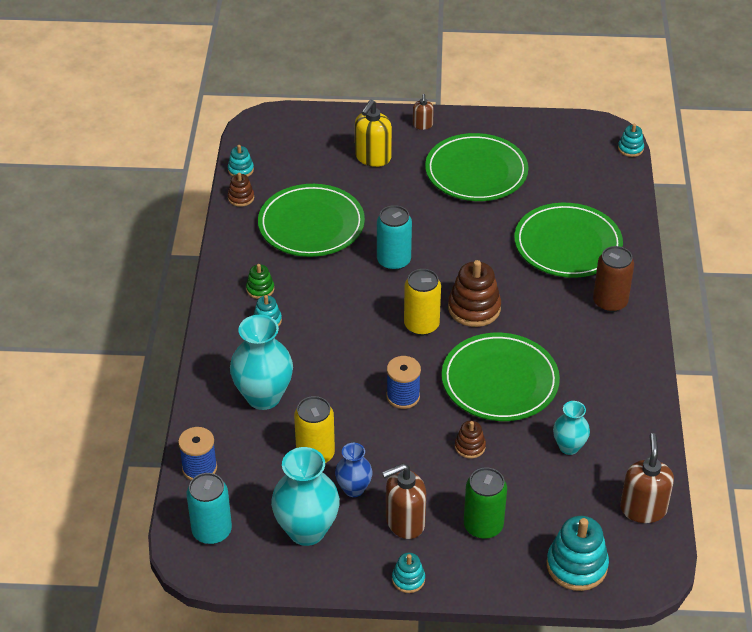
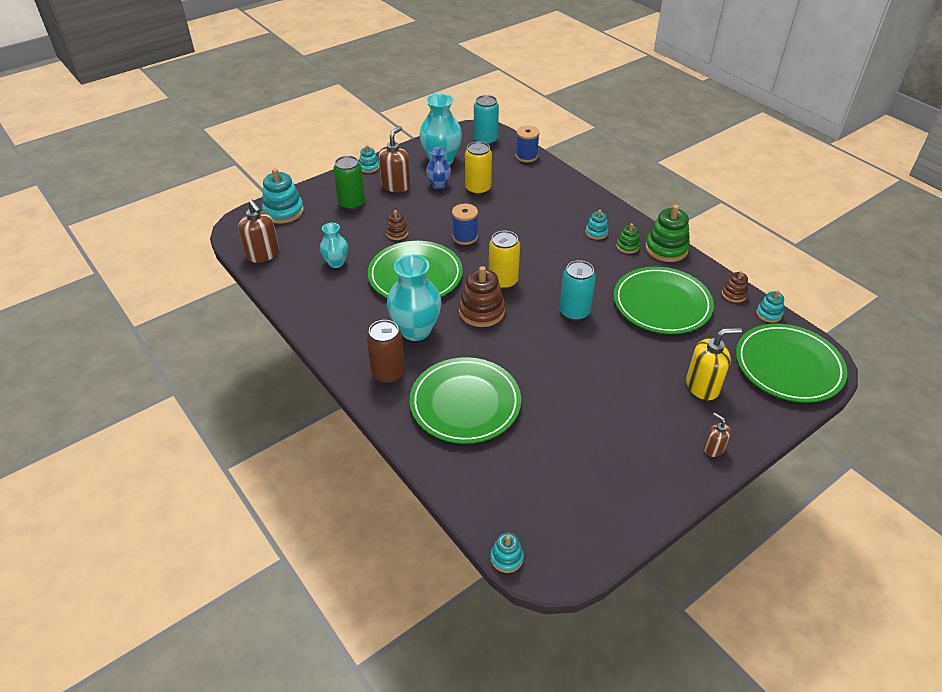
camera: 140 degrees right, 0 degrees up
(229, 266) = (666, 249): none -> green stacking toy
(263, 397) = (541, 197): turquoise vase -> turquoise vase (416, 330)
(372, 158) = (703, 386): yellow soap dispenser -> yellow soap dispenser turned 90 degrees clockwise
(476, 172) = (610, 428): green plate -> green plate (788, 366)

